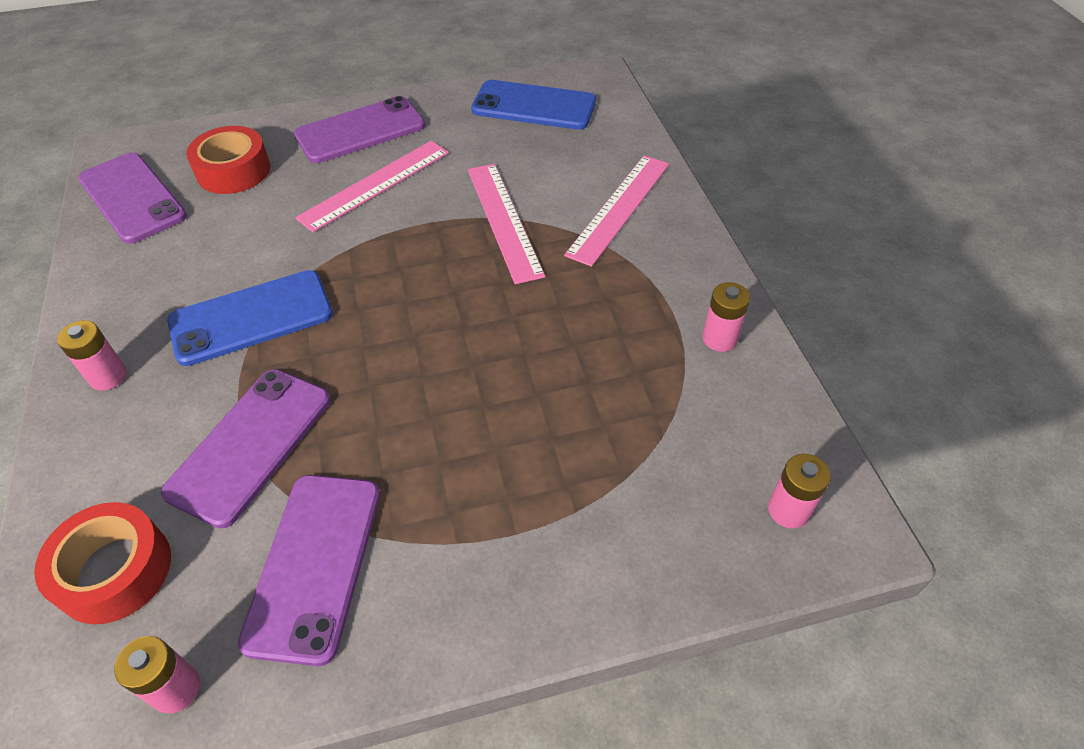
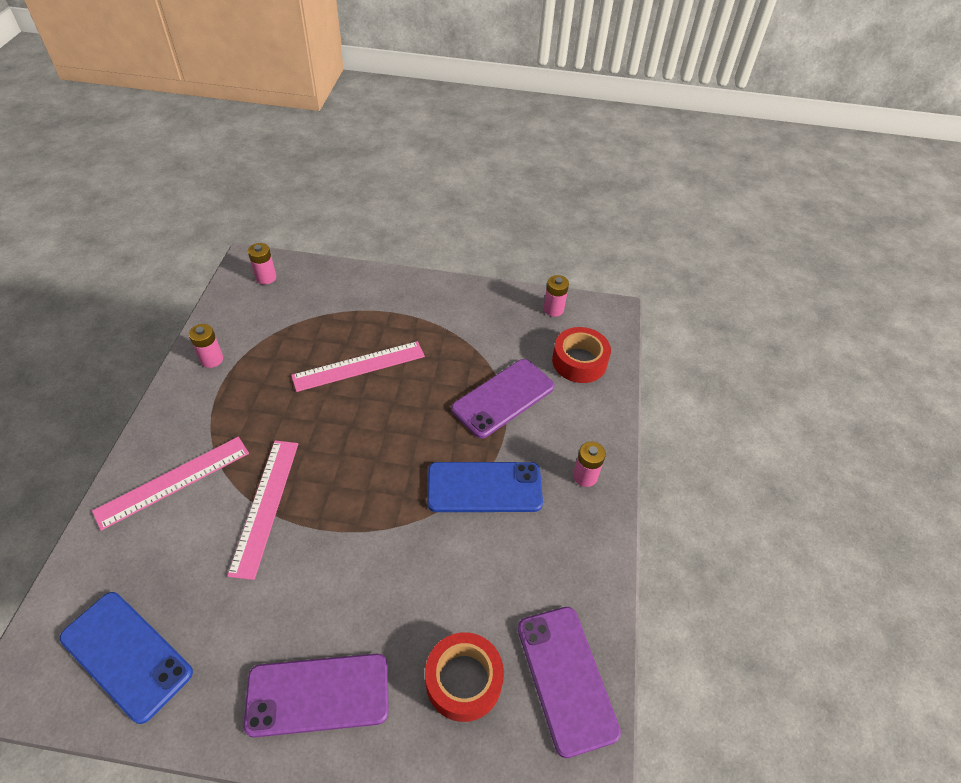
camera: 160 degrees left, 0 degrees up
(314, 564) = (485, 331): purple phone -> none
(375, 184) = (342, 596): pink ruler -> pink ruler (359, 366)

